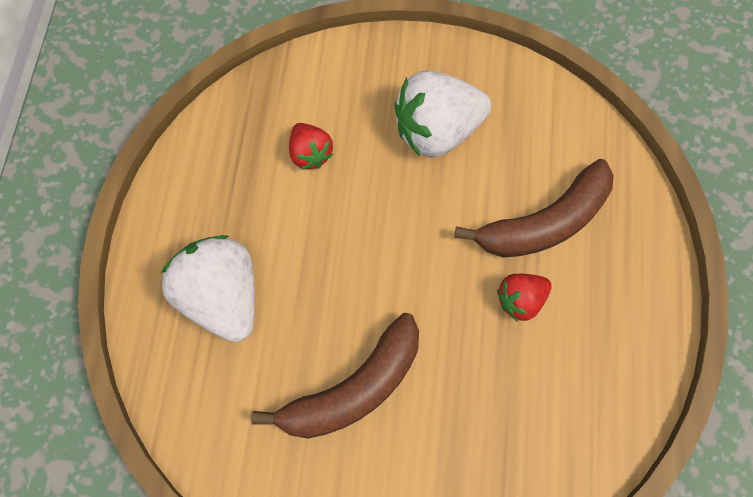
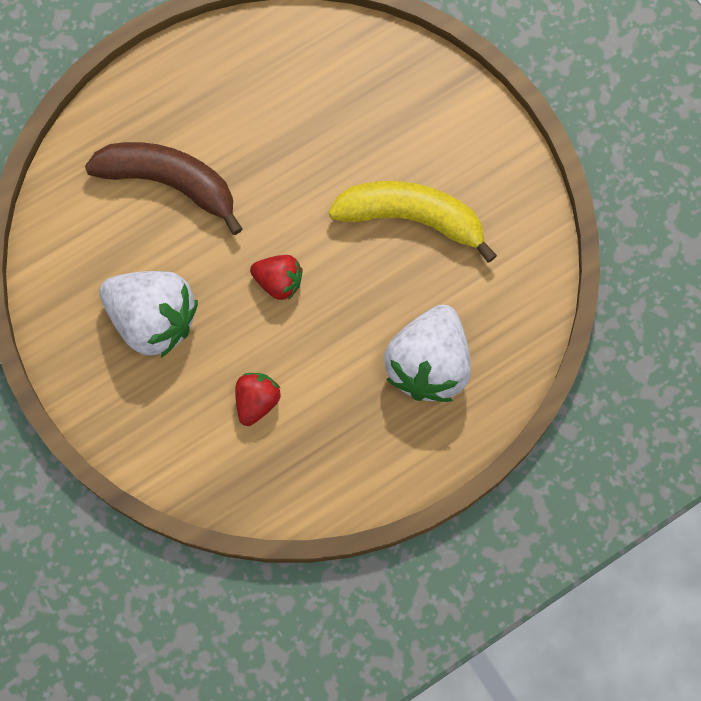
camera: 130 degrees left, 5 degrees up
(353, 389) = (412, 218): brown banana -> yellow banana
(520, 300) = (248, 156): red strawberry -> red strawberry (278, 282)

